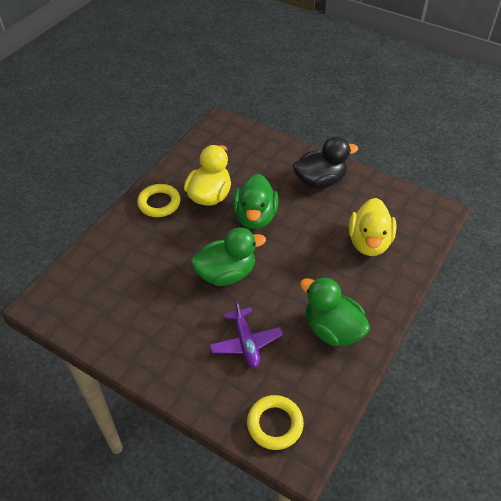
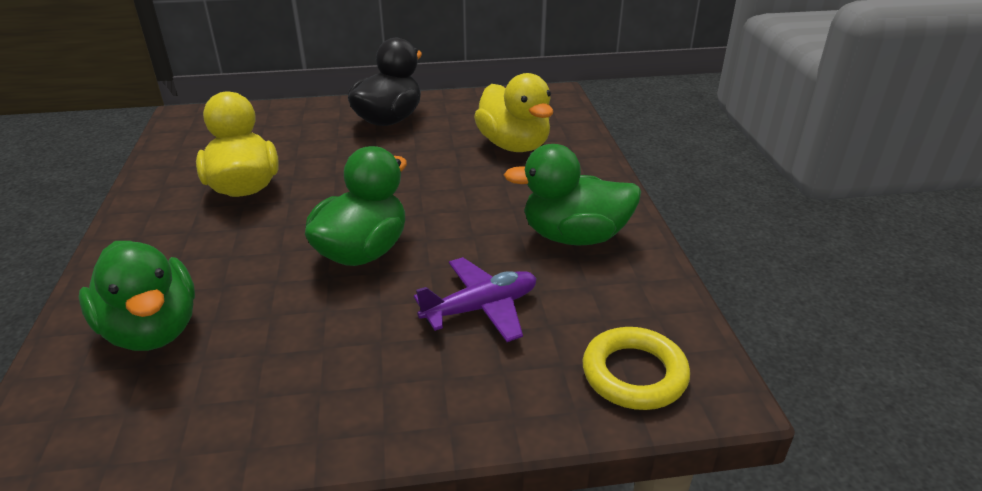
camera: 40 degrees left, 15 degrees down
(159, 203) = (163, 226): yellow ring -> none
(246, 342) = (481, 308): purple plane -> purple plane turned 60 degrees counterclockwise
(255, 217) = (339, 181): green duck -> green duck (152, 330)

